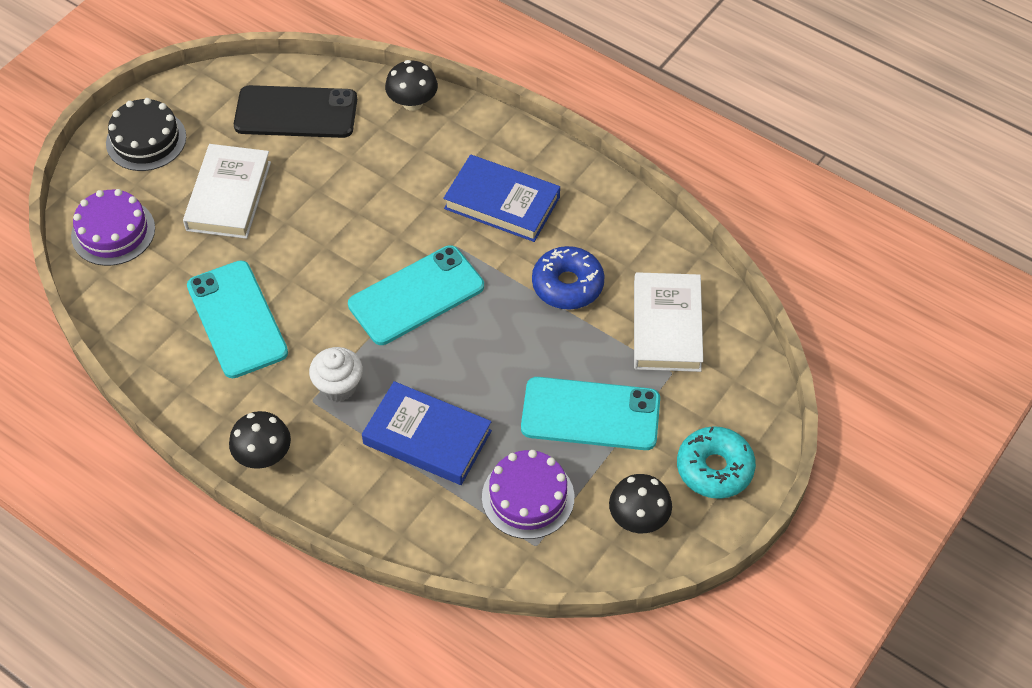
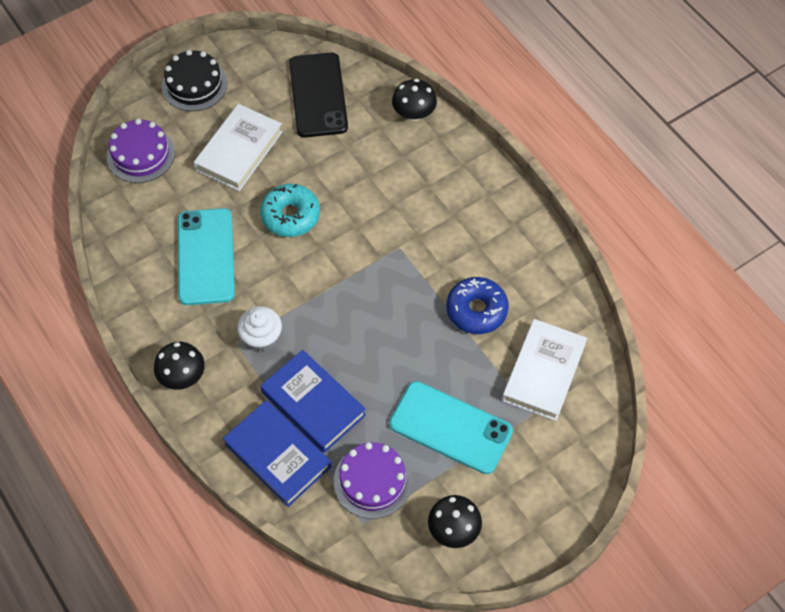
camera: 20 degrees right, 5 degrees up
(296, 112) = (318, 95): black phone -> black phone turned 60 degrees clockwise
(416, 295) = (351, 281): turquoise phone -> none
(502, 203) = (451, 222): blue book -> blue book (278, 455)
(714, 468) = (533, 508): turquoise donut -> turquoise donut (290, 216)

